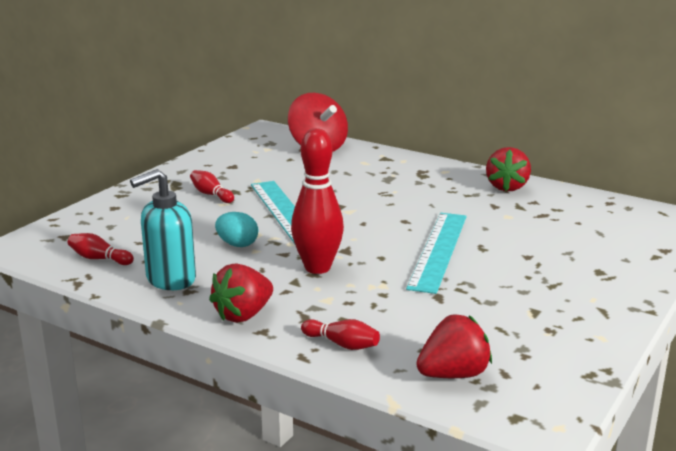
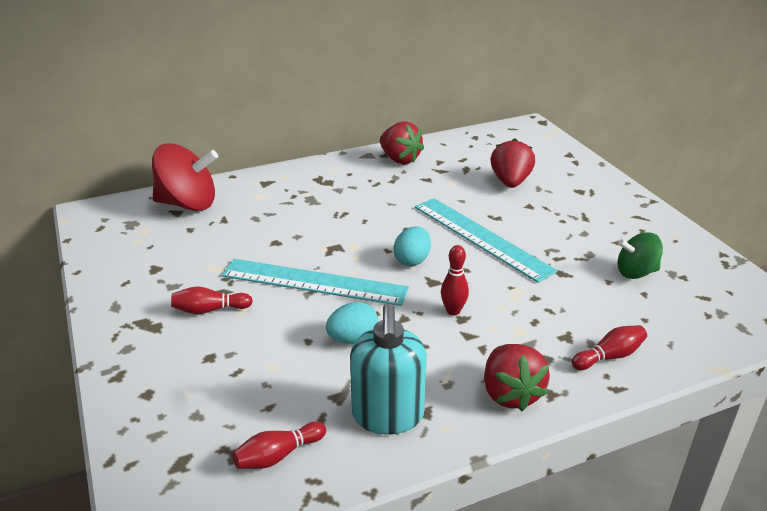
camera: 55 degrees left, 10 degrees up
(317, 268) = (453, 311): red bowling pin -> red bowling pin, size x0.50
(362, 235) = (412, 260): none -> turquoise egg
(453, 374) = (694, 321): red strawberry -> red strawberry (510, 182)
(493, 329) = (636, 272): none -> green spinning top

